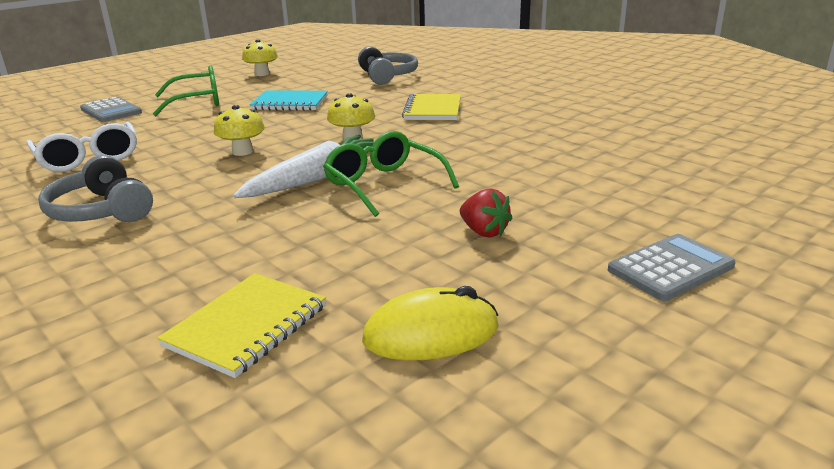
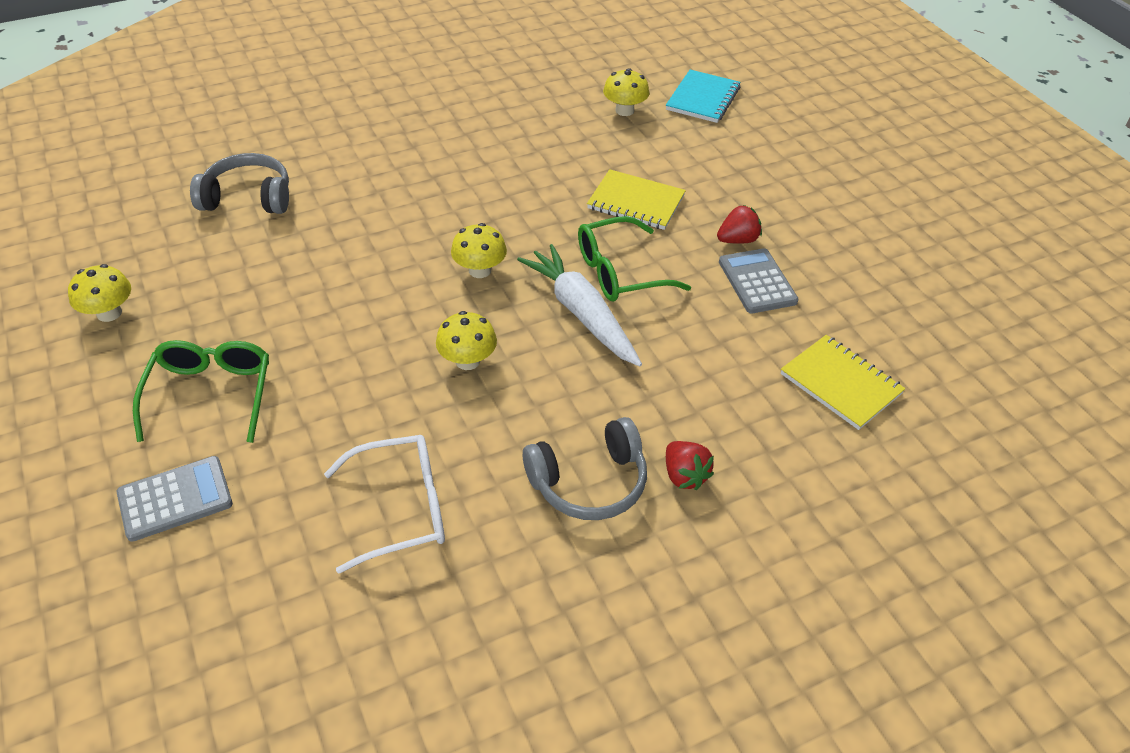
camera: 75 degrees left, 20 degrees up
(102, 249) = (684, 476): none -> red strawberry
(290, 103) = (300, 301): turquoise notebook -> turquoise notebook (703, 99)
(431, 334) = (868, 298): yellow mouse -> none
(433, 110) = (423, 195): yellow notebook -> yellow notebook (636, 202)
(653, 151) = (624, 110): none -> yellow mushroom
(670, 268) = (817, 179): grey calculator -> grey calculator (757, 282)

